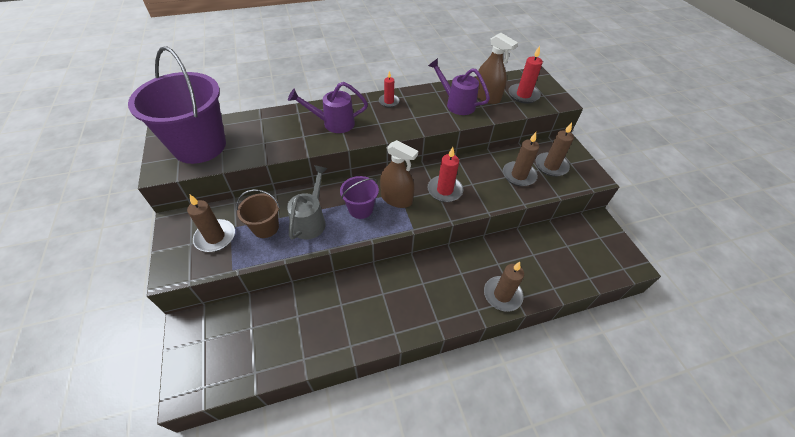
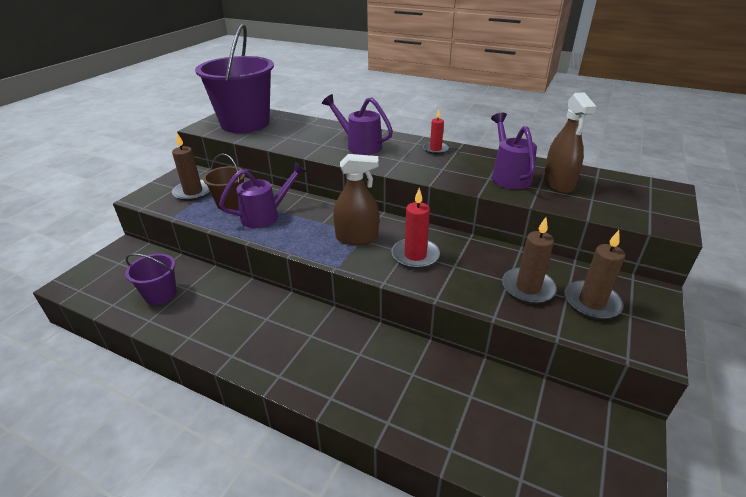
camera: 45 degrees right, 15 degrees down
(311, 221) = (265, 216): grey watering can -> purple watering can
(360, 209) = (315, 228): purple bucket -> purple bucket (160, 294)
(396, 199) = (357, 237): brown spray bottle -> brown spray bottle turned 75 degrees counterclockwise
(502, 295) = (376, 406): brown candle -> none
(523, 95) = (616, 199): red candle -> none

